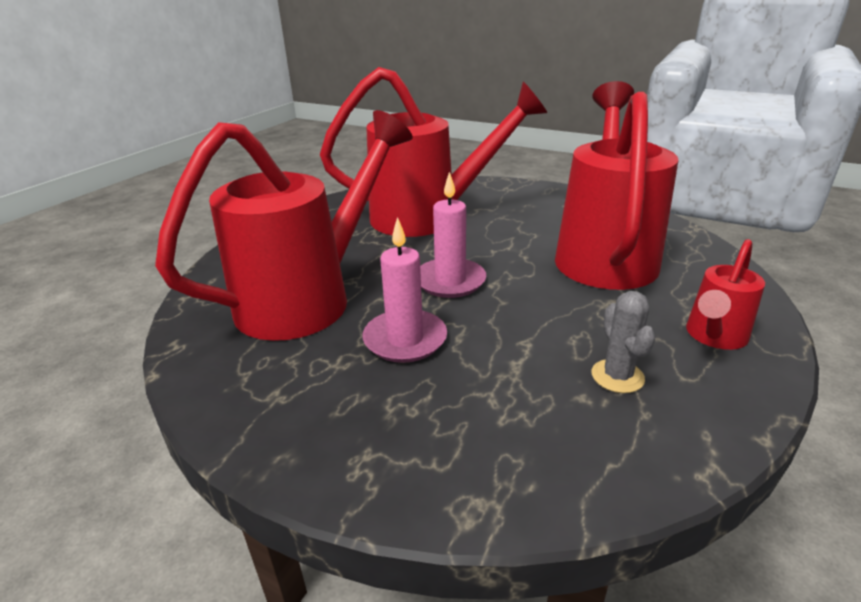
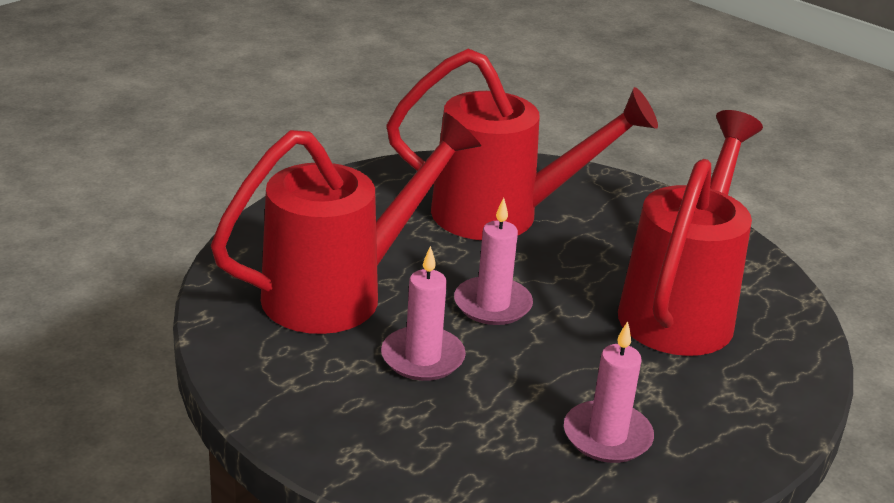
camera: 10 degrees right, 0 degrees up
(617, 376) = (607, 436): grey cactus -> pink candle
(713, 337) = (728, 422): red watering can -> none

